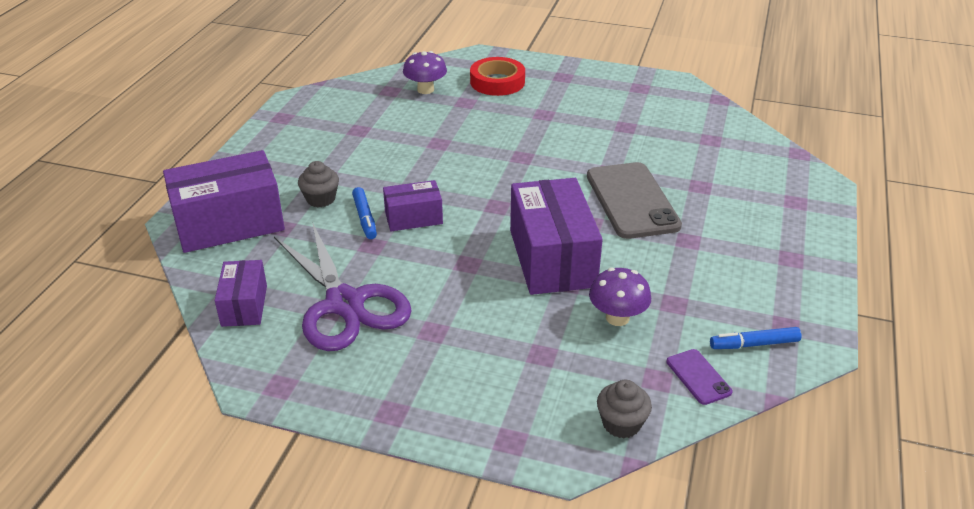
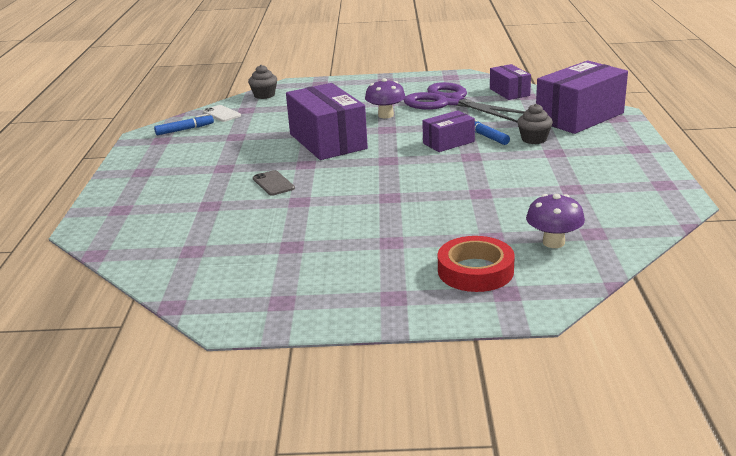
camera: 165 degrees right, 10 degrees down
(617, 318) = (273, 125): purple mushroom -> purple mushroom (386, 115)
(631, 201) = (273, 183): grey phone -> grey phone, size x0.46
(698, 377) = (222, 114): purple phone -> white phone

